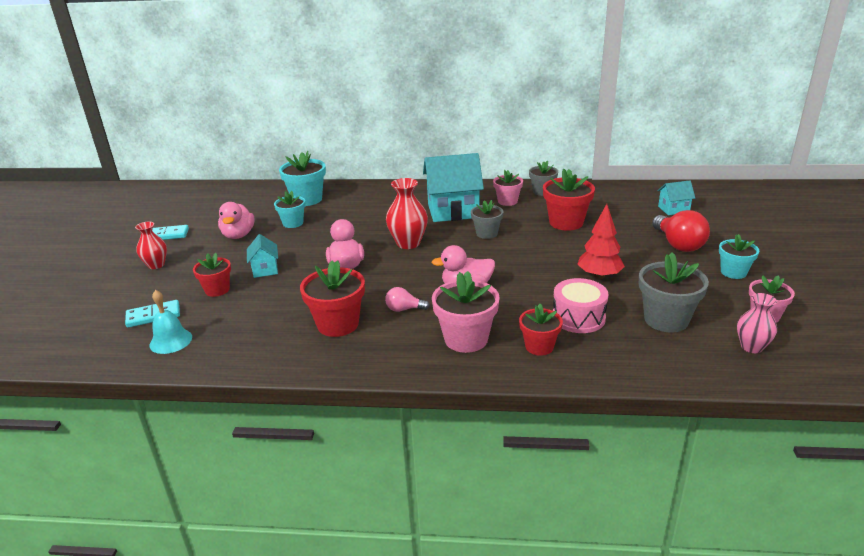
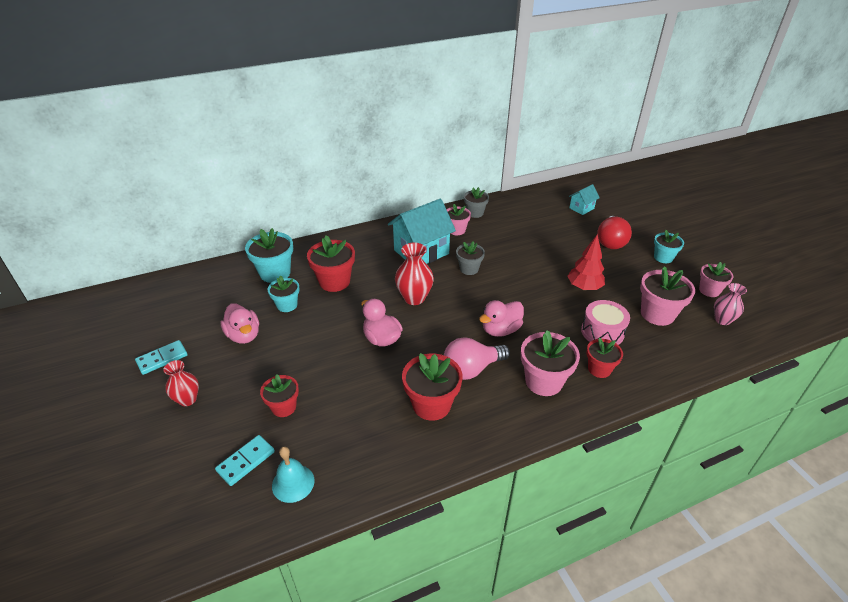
camera: 30 degrees left, 10 degrees up
(265, 269) = (309, 367): turquoise house -> none
(404, 309) = (472, 369): pink light bulb -> pink light bulb, size x1.86
(566, 222) = (519, 241): red flower pot -> red flower pot (334, 282)
(666, 320) = (657, 314): grey flower pot -> pink flower pot
(678, 244) = (610, 241): red light bulb -> red light bulb turned 60 degrees clockwise

